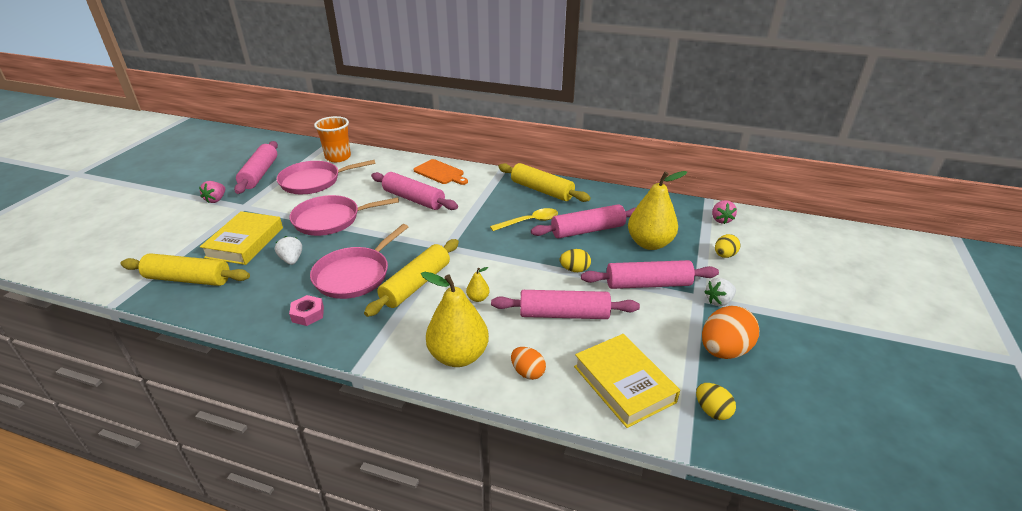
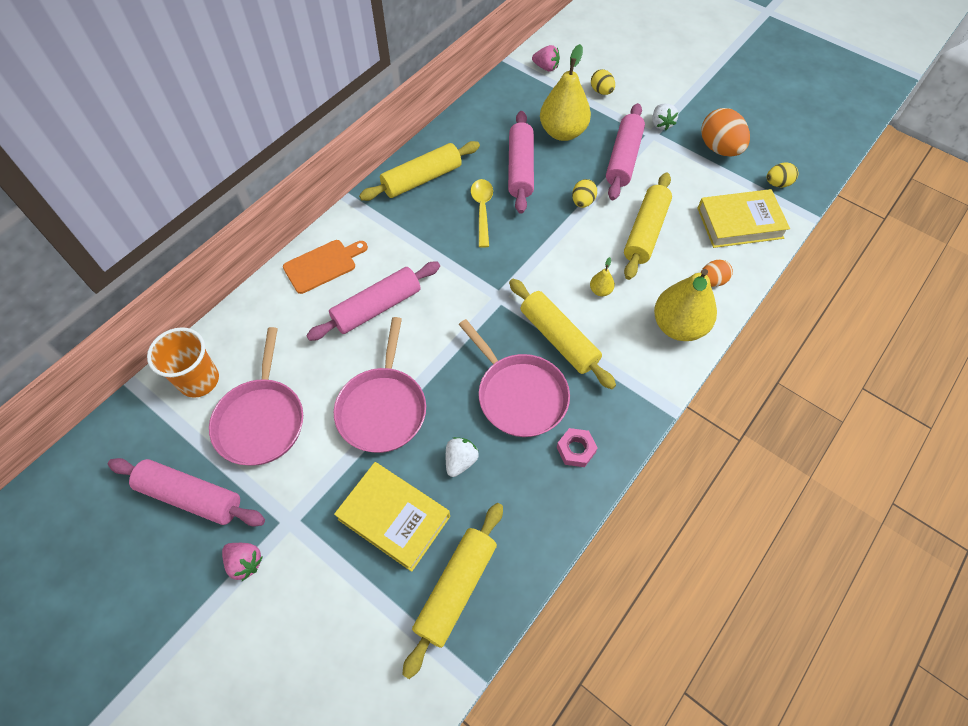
camera: 70 degrees left, 25 degrees up
(291, 260) = (460, 461): white strawberry -> white strawberry turned 120 degrees clockwise
(564, 314) = (645, 232): pink rolling pin -> yellow rolling pin

